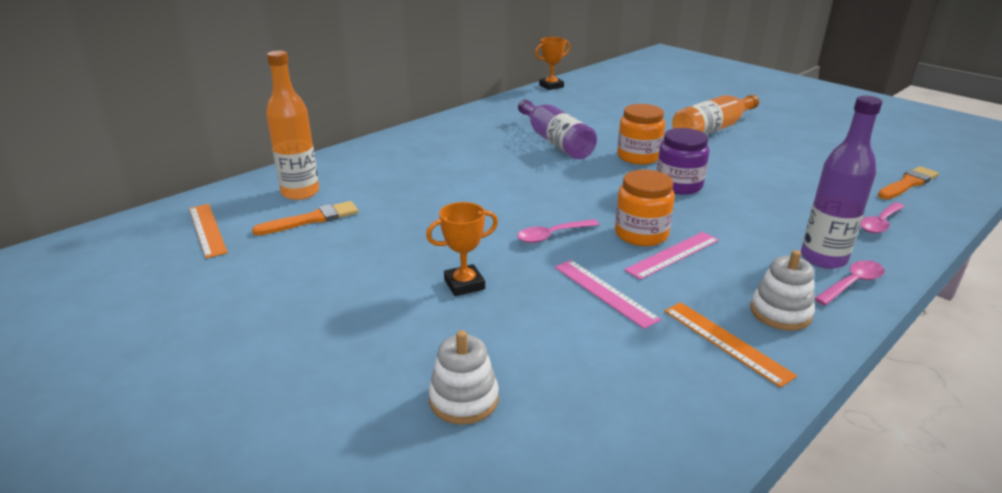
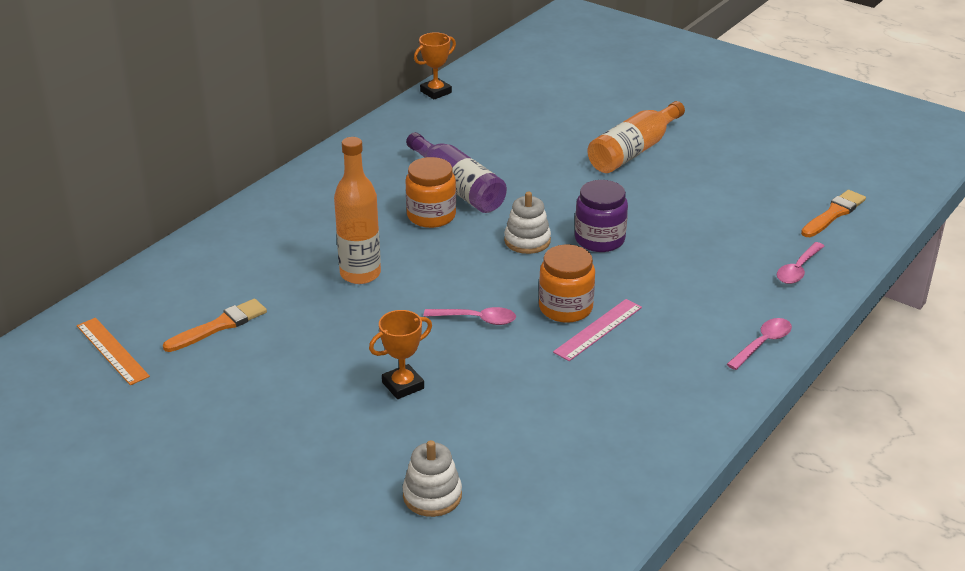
camera: 10 degrees left, 5 degrees up
(300, 192) = (190, 291): orange bottle -> orange bottle (360, 274)
(552, 235) = (477, 319): pink spoon -> pink spoon turned 135 degrees counterclockwise
(604, 292) = (537, 379): pink ruler -> none
(638, 157) = (553, 202): orange jar -> orange jar (431, 215)
(726, 342) = (648, 416): orange ruler -> none
(780, 312) = (696, 382): white stacking toy -> white stacking toy (527, 241)
(823, 258) = (739, 318): purple bottle -> none

